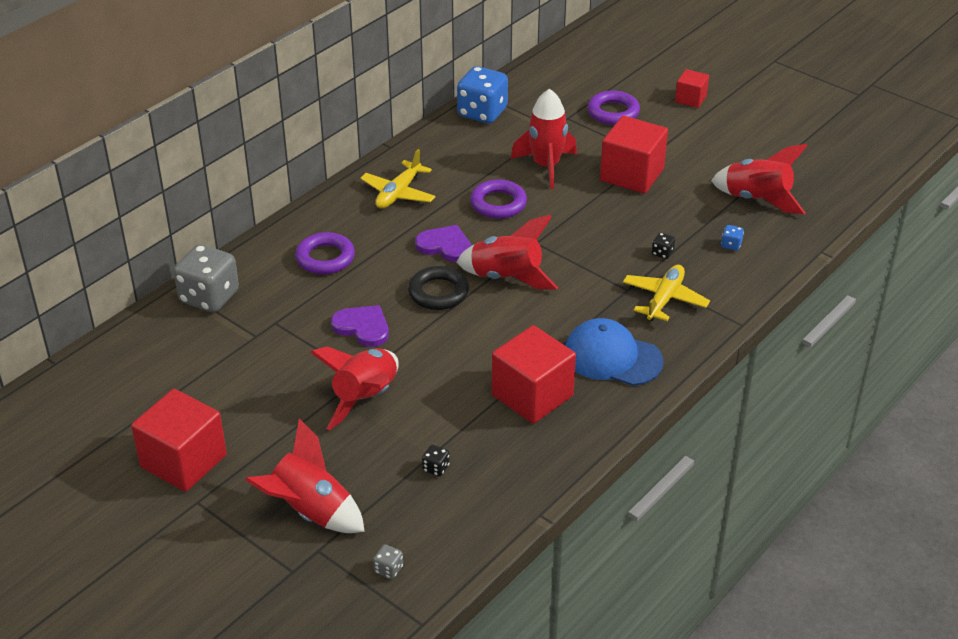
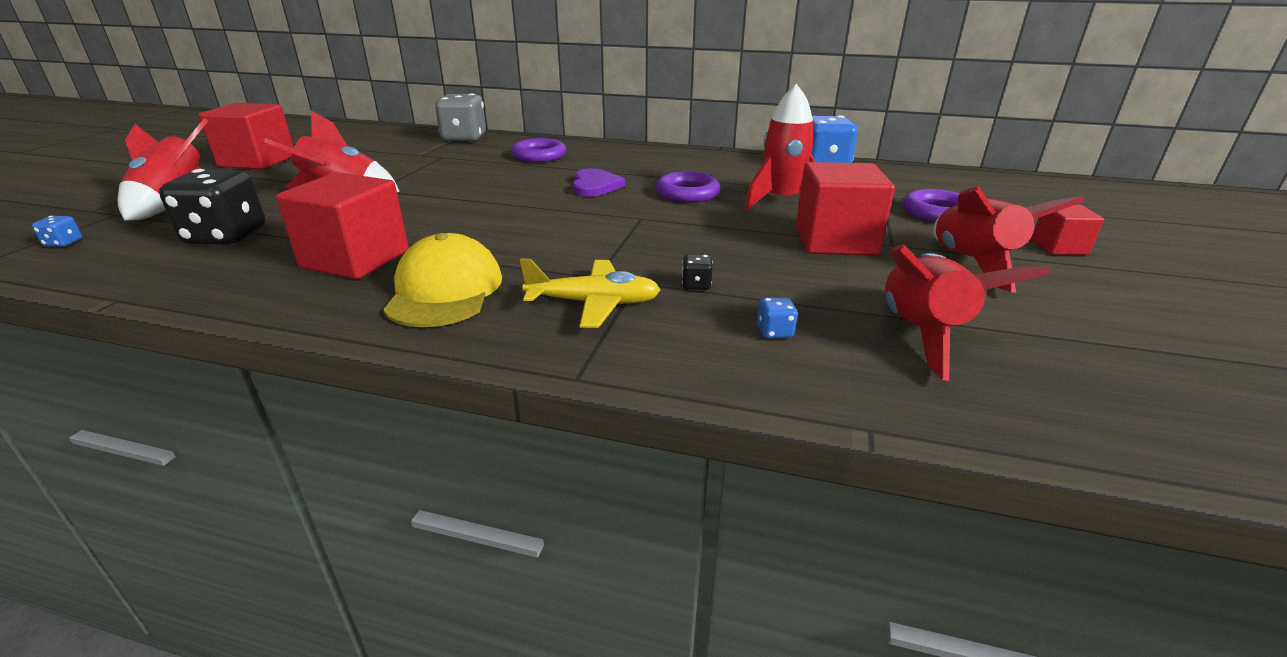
camera: 65 degrees right, 10 degrees down
(362, 327) = (448, 179): purple heart -> none
(388, 569) = (64, 243): grey dice -> blue dice
(398, 193) = (656, 161): yellow plane -> none
(436, 468) = (226, 236): black dice -> black dice, size x2.47
(438, 293) = (518, 194): black ring -> none
(507, 277) = (566, 215): red rocket -> red rocket (973, 263)
(612, 357) = (445, 290): blue cap -> yellow cap

